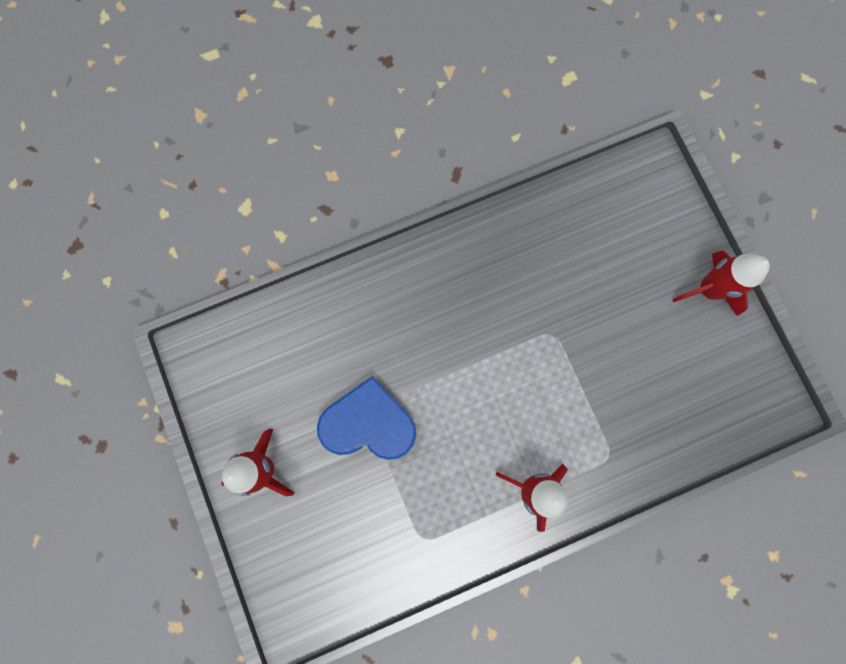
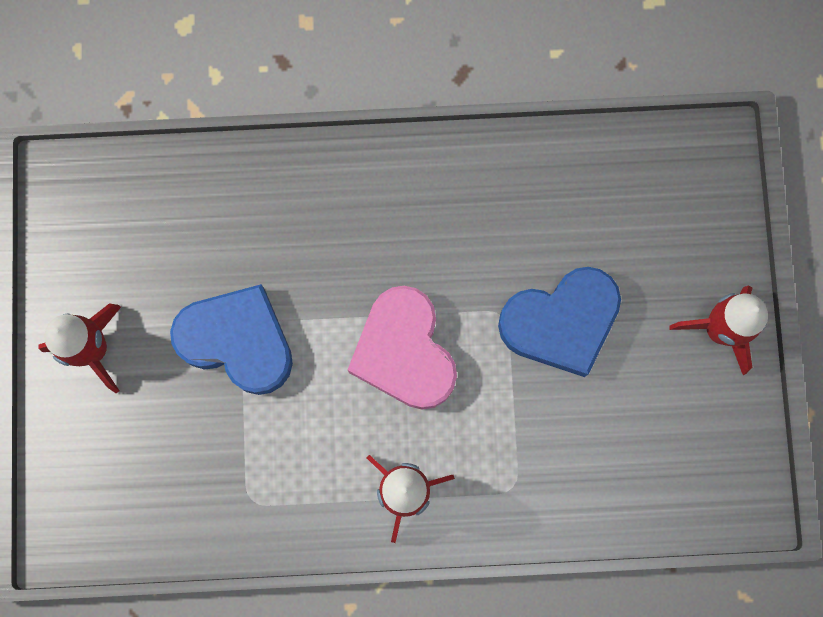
camera: 20 degrees right, 0 degrees up
(493, 387) = (404, 352): none -> pink heart
(596, 325) = (561, 322): none -> blue heart

